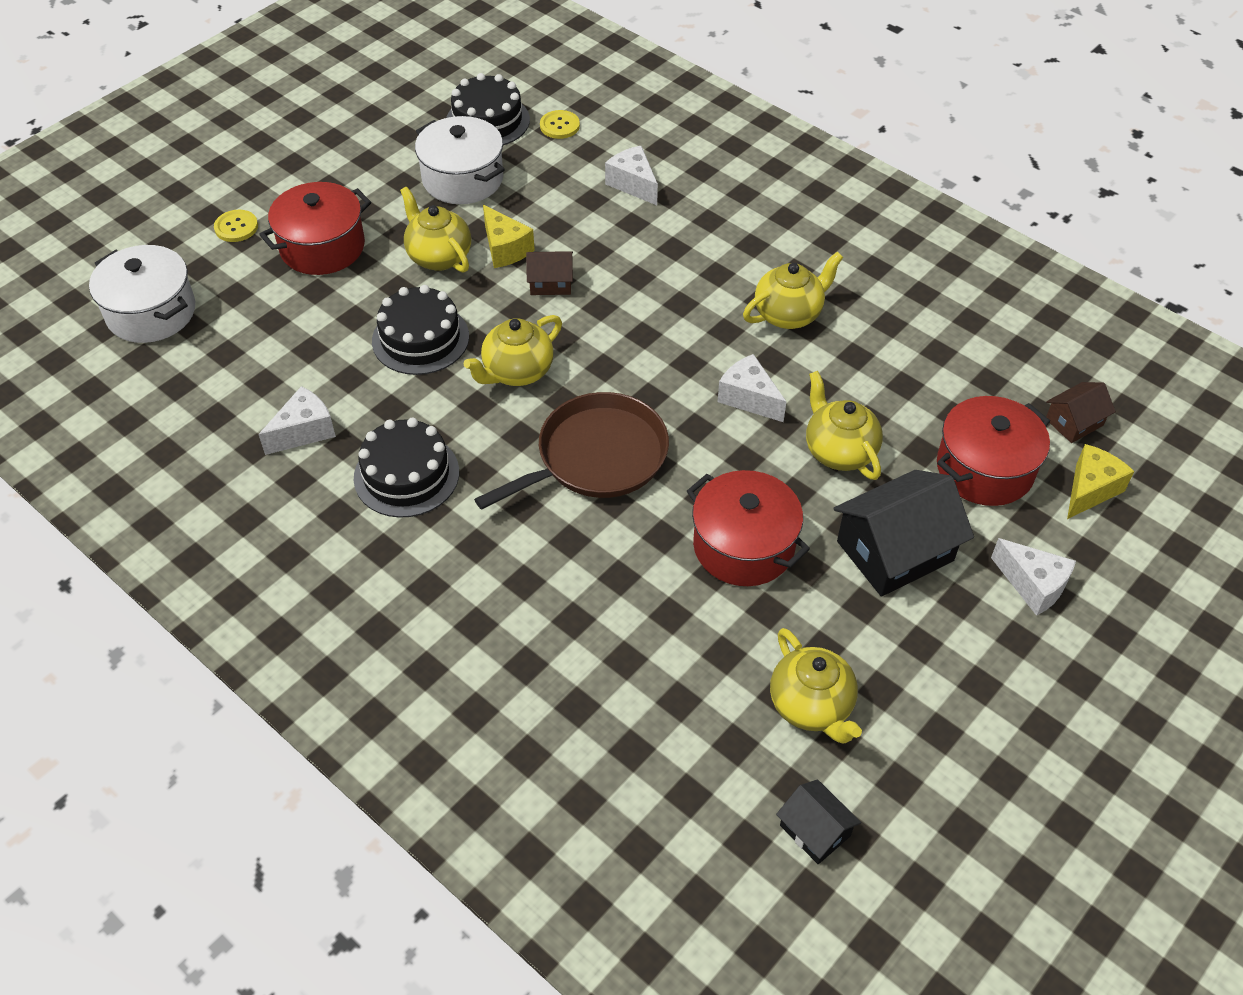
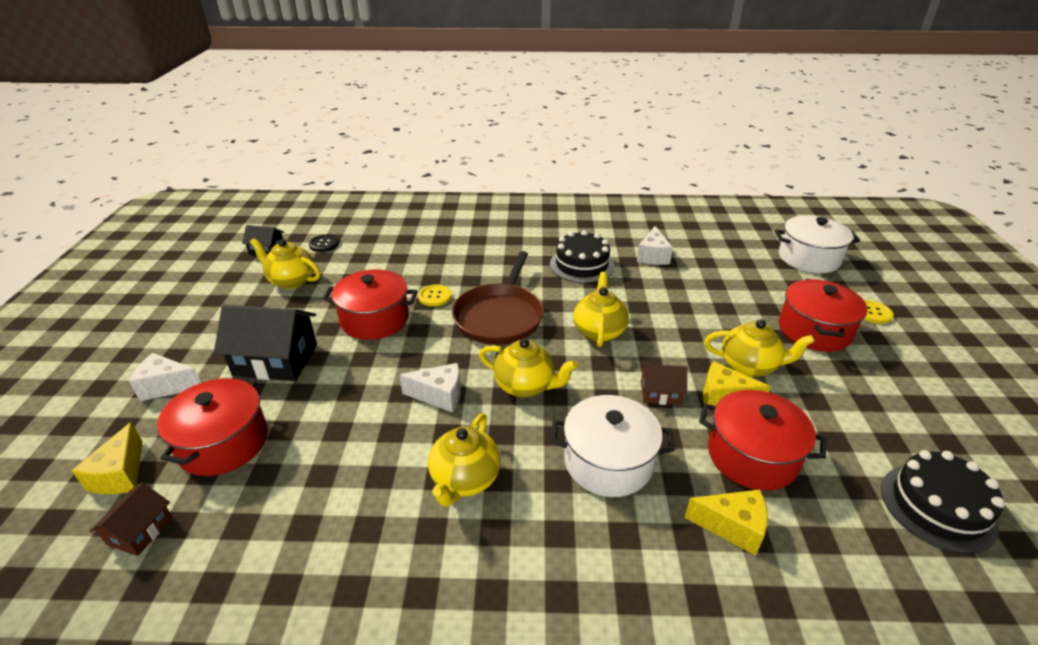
camera: 140 degrees right, 15 degrees down
(420, 338) = (675, 317): black cake -> none
(463, 179) = (843, 432): white pot -> white pot (608, 462)
(550, 283) = (660, 393): brown house -> brown house turned 45 degrees clockwise
(554, 206) = (752, 456): none -> red pot
(559, 126) = (887, 551): yellow button -> yellow button (435, 296)
(633, 184) = (732, 527): white cheese -> yellow cheese
(713, 782) = (324, 244): none -> black button
(839, 451) = (348, 396): yellow teapot -> yellow teapot (525, 386)
(895, 551) = (275, 360): black house -> black house turned 75 degrees clockwise

